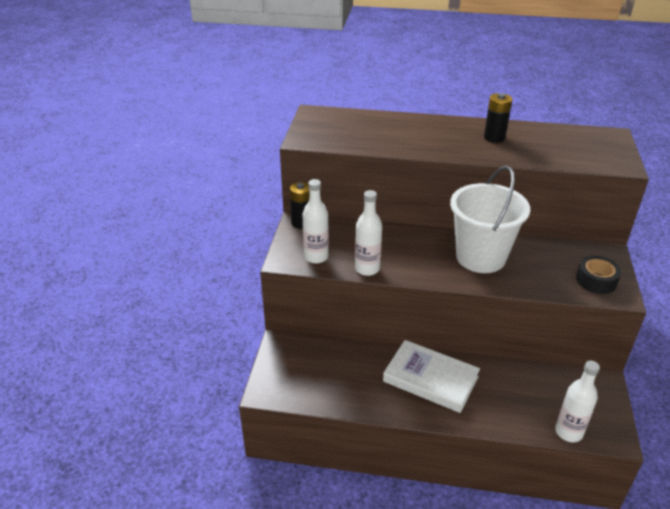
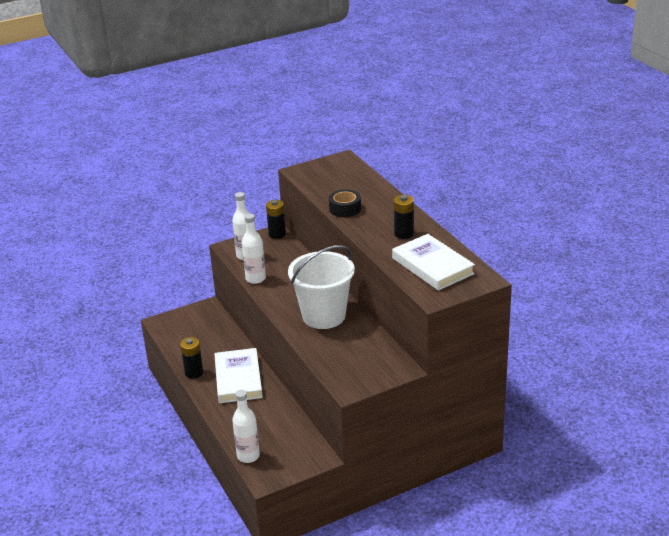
camera: 55 degrees right, 5 degrees down
(387, 408) = (194, 372): none -> black battery
(566, 146) = (432, 266): none -> white book
(596, 280) = (355, 373): black tape -> black tape (345, 209)

